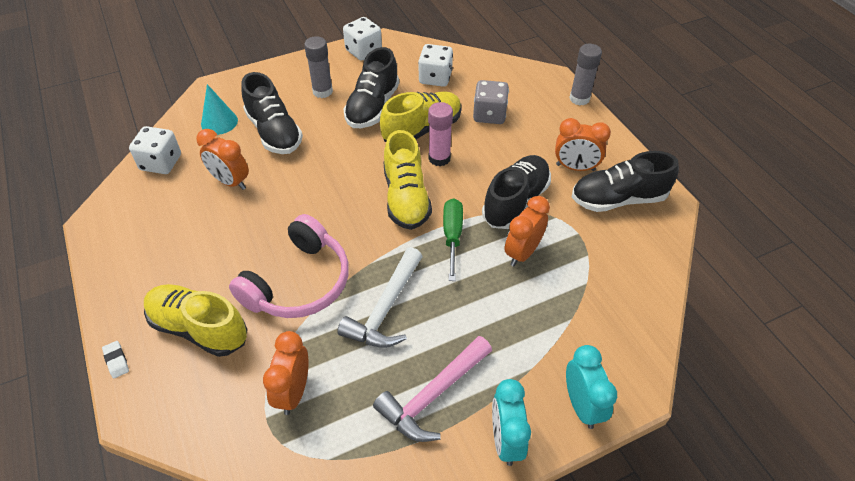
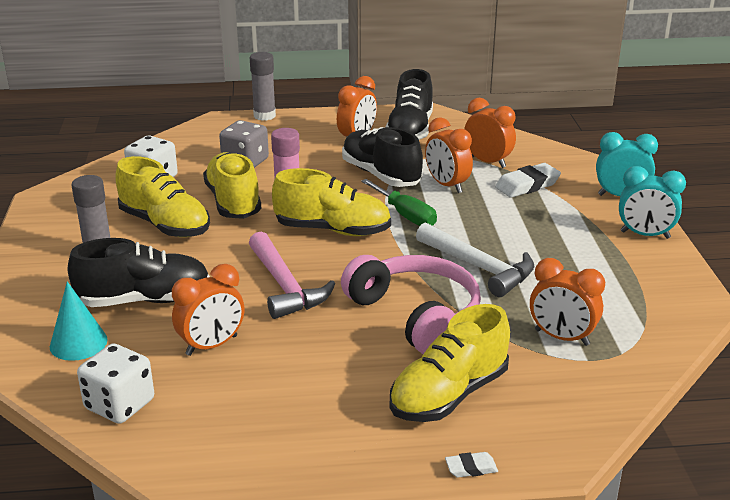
camera: 70 degrees left, 20 degrees down
(363, 51) = (49, 213): white dice -> none
(372, 107) = (165, 225): black shoe -> yellow shoe
(432, 395) = (590, 260): pink hammer -> pink hammer (285, 286)
(452, 236) = (405, 215): green screwdriver -> green screwdriver turned 150 degrees counterclockwise
(558, 316) = (527, 185): none -> white eraser
(589, 273) = (487, 162): none -> orange clock

